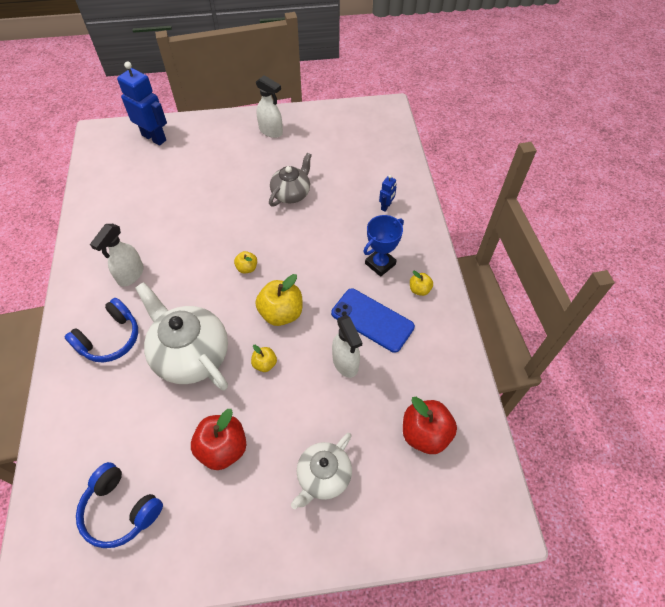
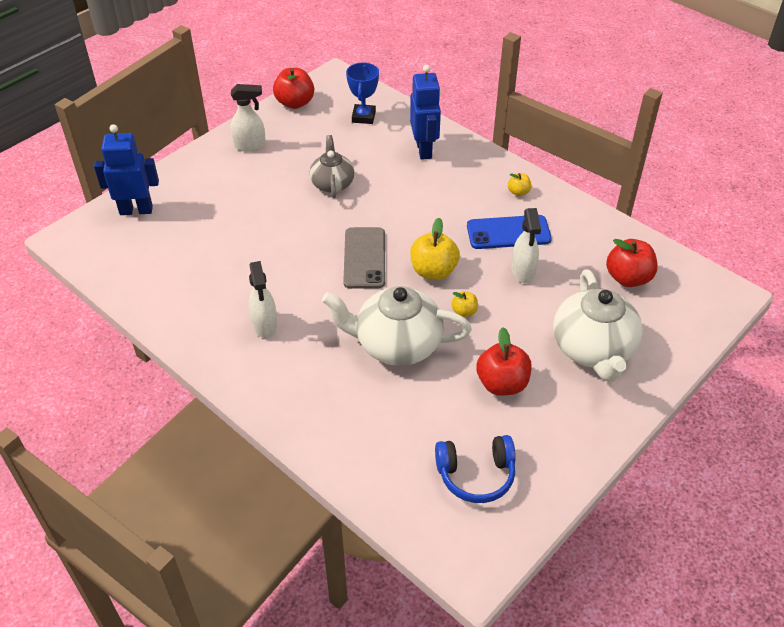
camera: 40 degrees left, 10 degrees down
(110, 338) = (310, 380): blue headphones -> none
(247, 268) = (364, 258): yellow apple -> grey phone
(323, 476) = (593, 349): white teapot -> white teapot, size x1.64
(336, 114) = (295, 103): none -> red apple
(345, 363) = (523, 272): white spray bottle -> white spray bottle turned 60 degrees clockwise
(380, 264) = (468, 192): blue trophy -> blue trophy (363, 117)
(386, 206) = (424, 150): blue robot -> blue robot, size x2.14

